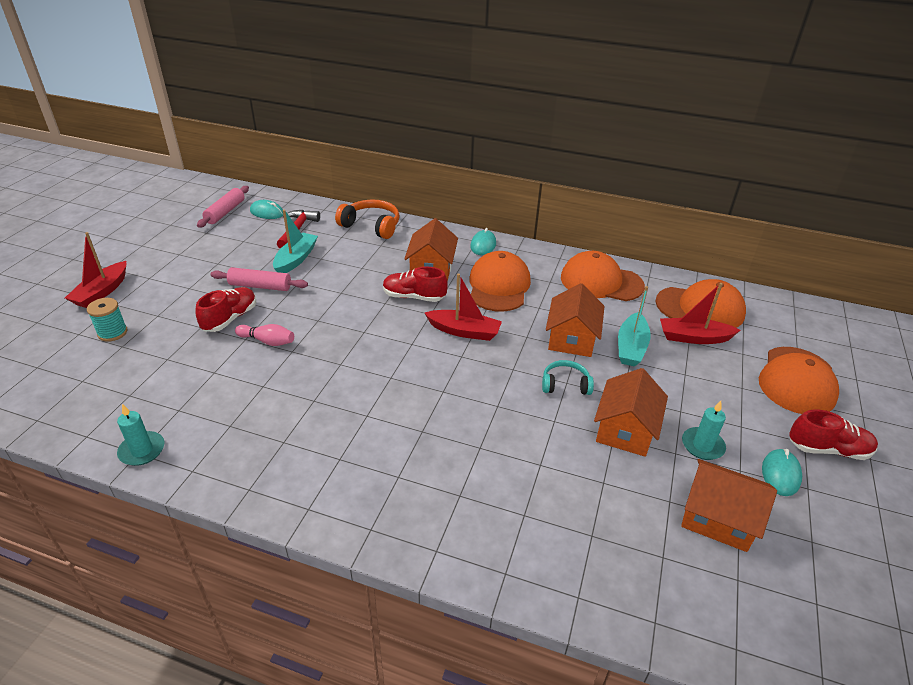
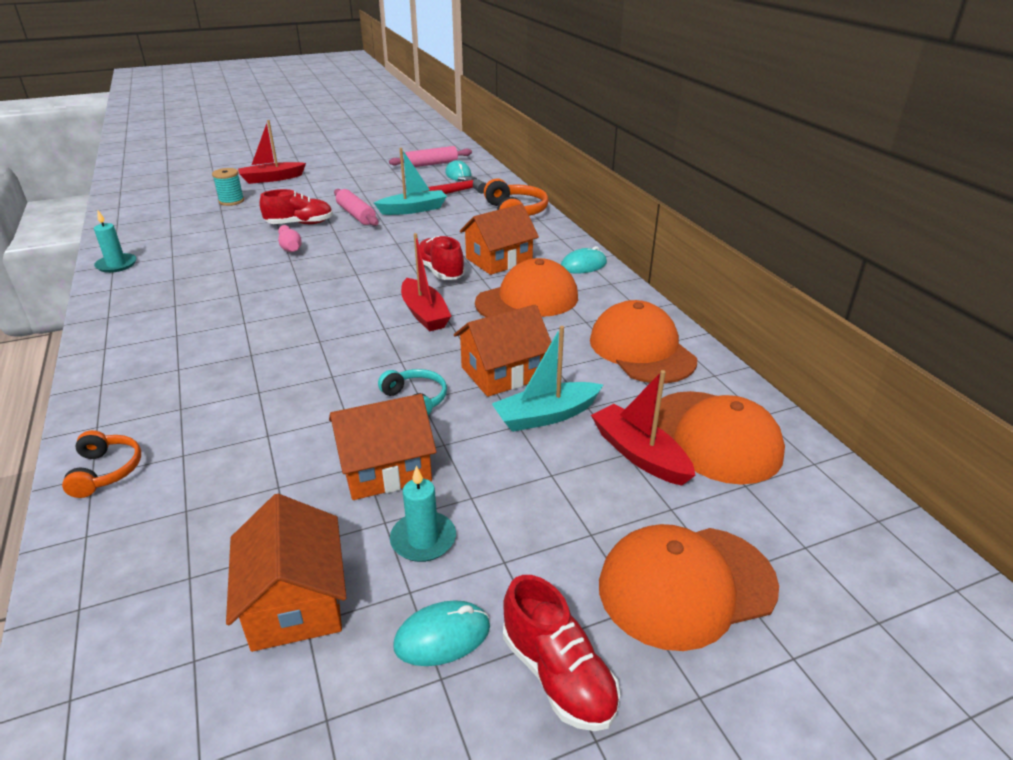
camera: 50 degrees right, 5 degrees down
(506, 563) = (106, 471): none -> orange headphones

